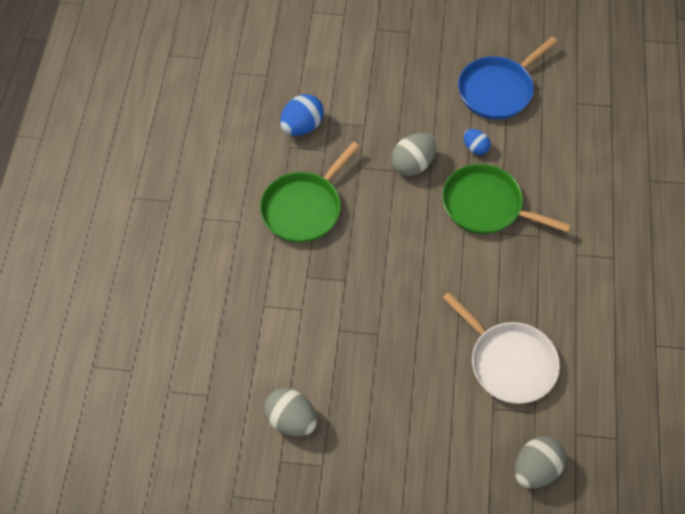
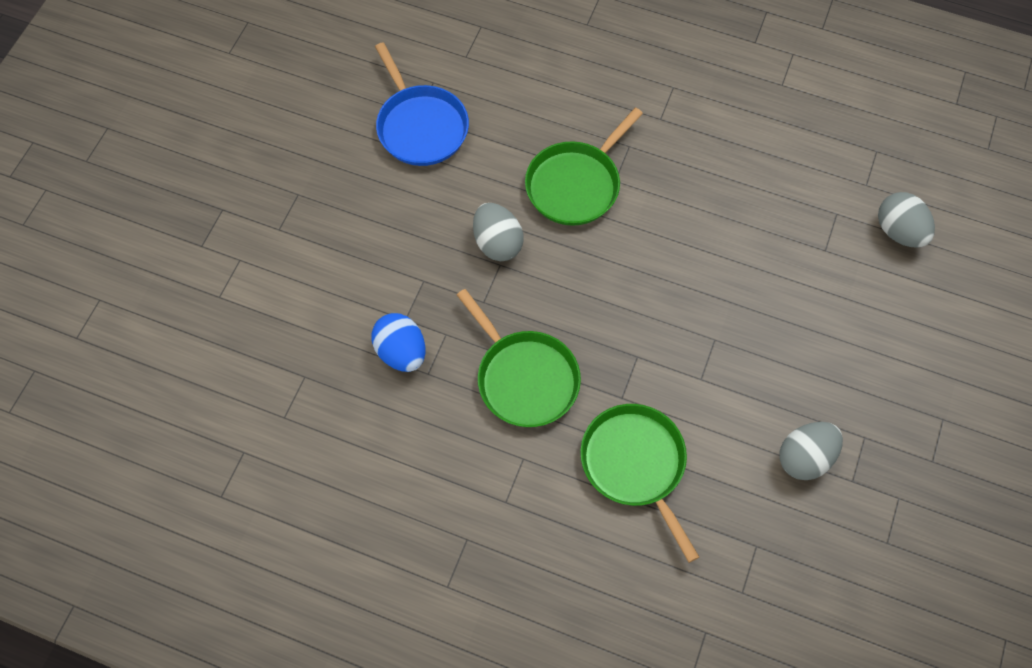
camera: 75 degrees left, 5 degrees up
(253, 297) = (635, 465): none -> green pan
(475, 148) = (495, 172): blue egg -> none
(509, 362) = (775, 220): white pan -> none

